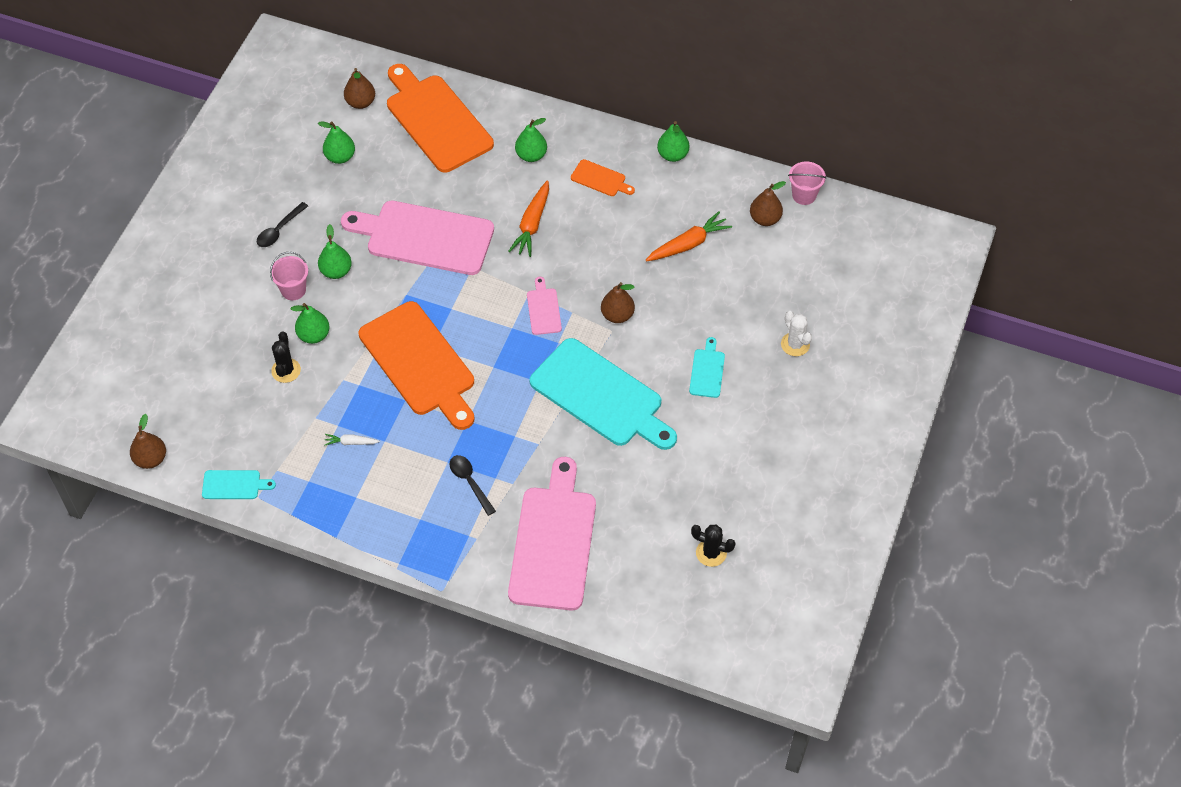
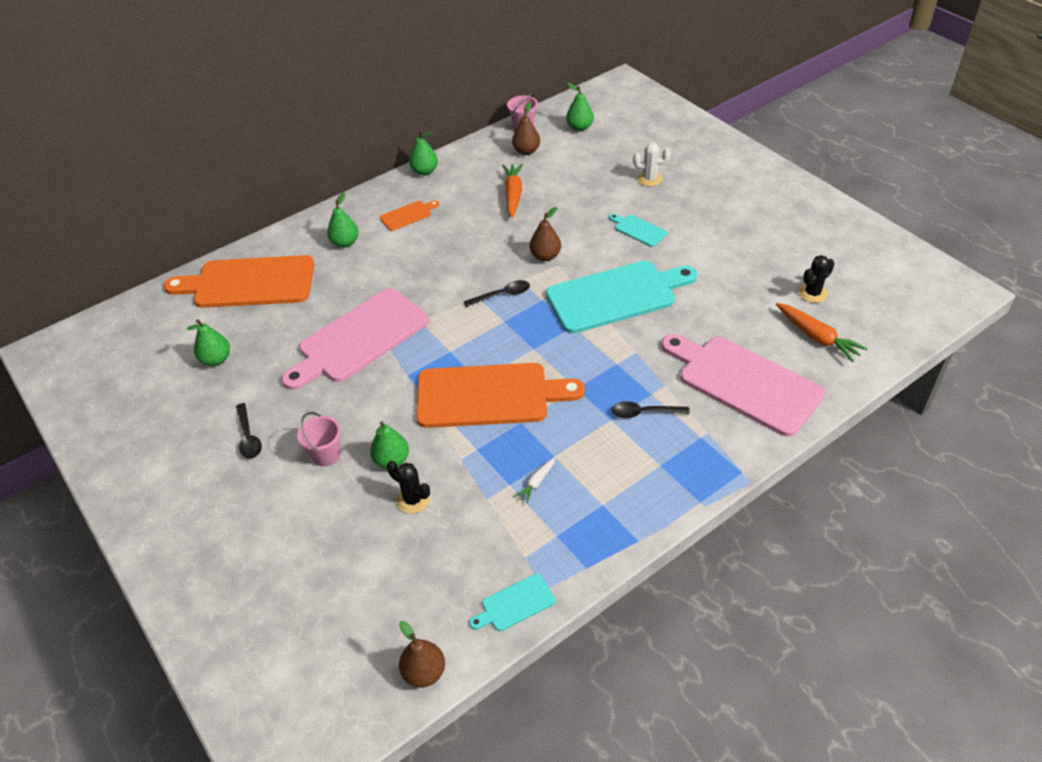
camera: 55 degrees left, 10 degrees down
(234, 485) = (515, 604): turquoise cutting board -> turquoise cutting board turned 150 degrees counterclockwise
(336, 271) = (336, 414): green pear -> green pear (579, 127)
(360, 102) = (175, 322): brown pear -> none
(532, 224) = (412, 269): orange carrot -> orange carrot (817, 337)
(543, 309) = (502, 295): pink cutting board -> black spoon

